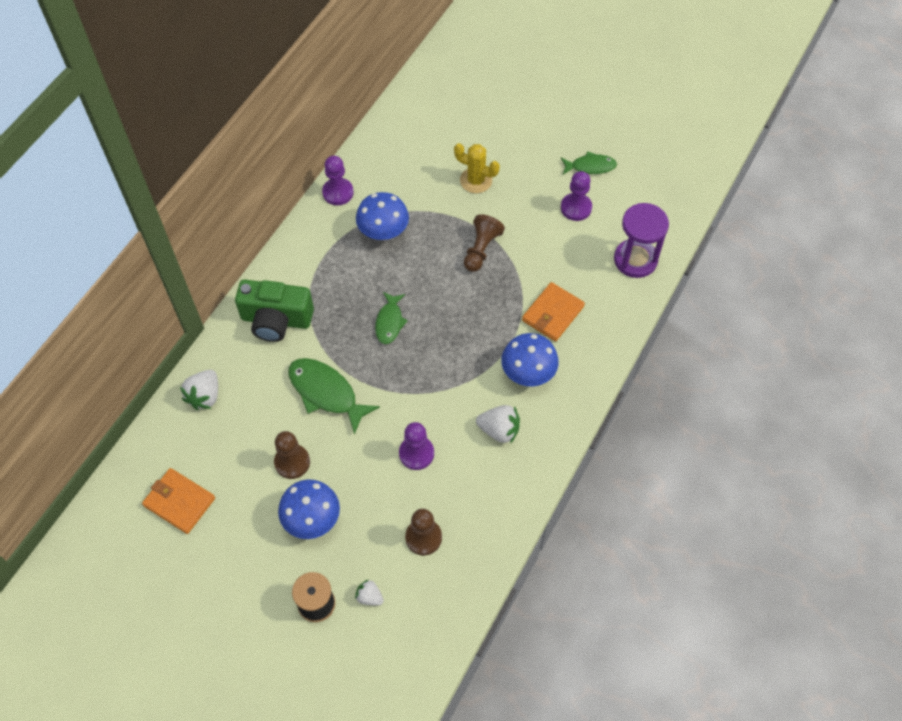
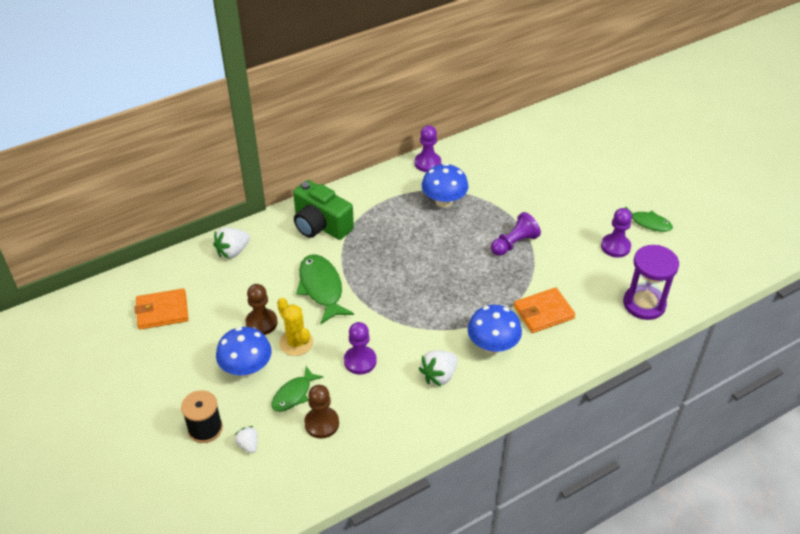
camera: 30 degrees right, 15 degrees down
(179, 502) = (162, 311): orange wallet -> orange wallet turned 75 degrees counterclockwise
(389, 322) = (405, 262): green fish -> green fish (294, 394)
(476, 180) = (542, 196): yellow cactus -> yellow cactus (296, 343)
(481, 249) = (514, 243): brown pawn -> purple pawn
(499, 430) = (439, 375): white strawberry -> white strawberry turned 90 degrees clockwise

